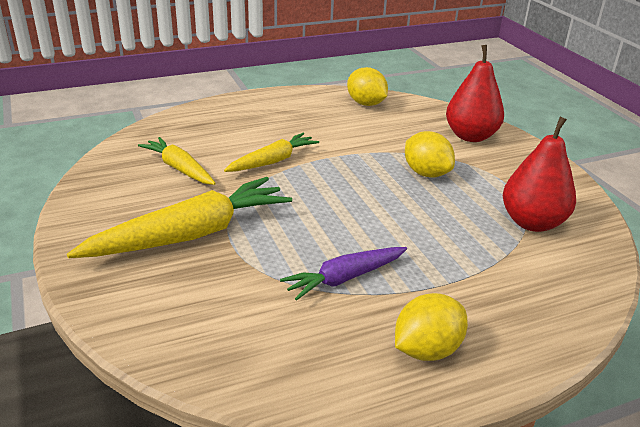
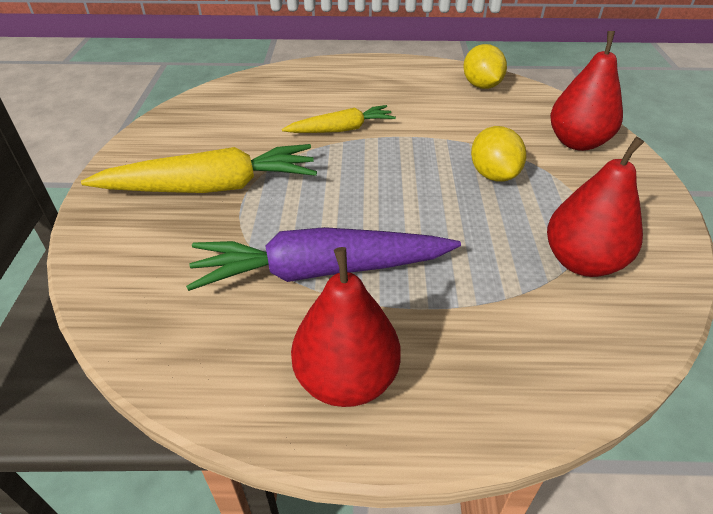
camera: 25 degrees right, 10 degrees up
(179, 168) = (250, 120): yellow carrot -> none
(344, 278) = (320, 271): purple carrot -> purple carrot, size x1.72
(427, 350) = (346, 379): yellow lemon -> red pear

